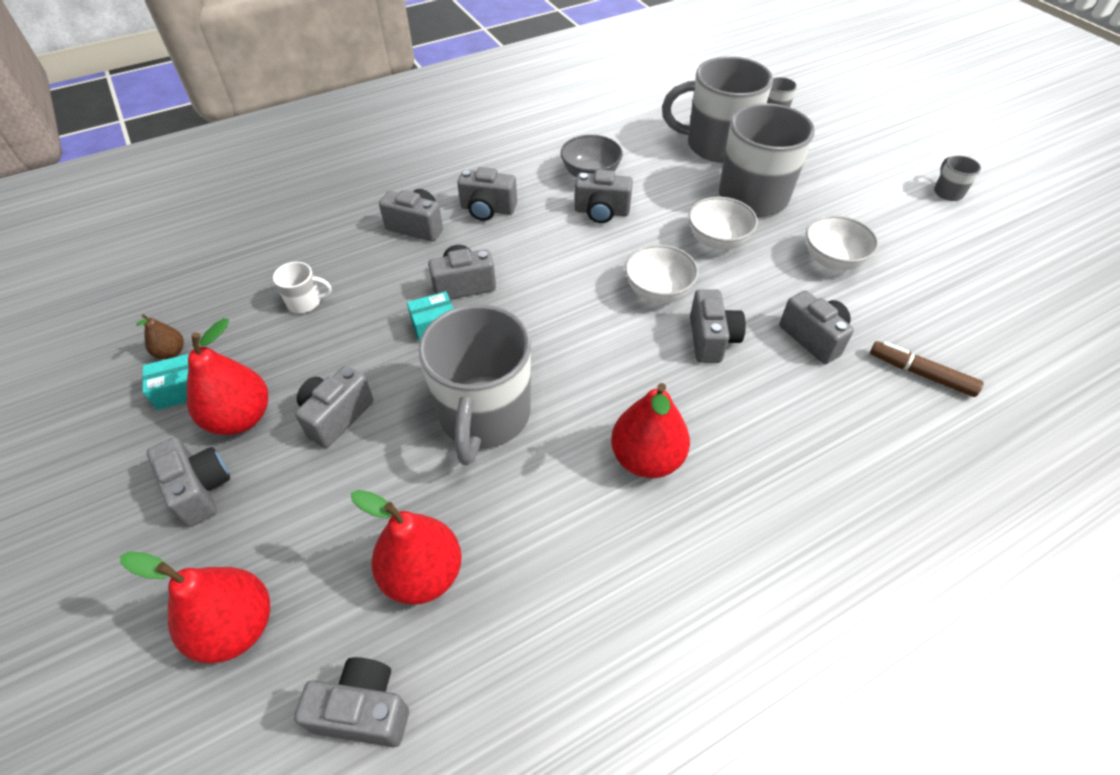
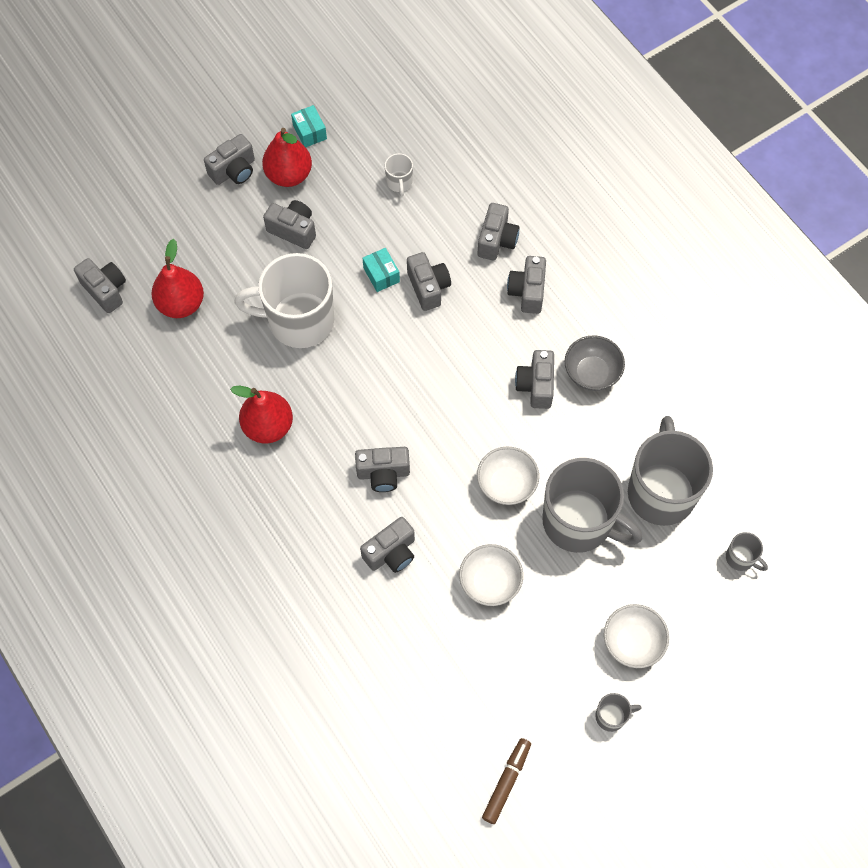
camera: 85 degrees right, 15 degrees up
(171, 352) = (343, 115): brown pear -> none
(236, 627) = (149, 218): red pear -> none
(363, 710) = (105, 290): grey camera -> grey camera turned 45 degrees counterclockwise
(484, 416) = (299, 320): grey mug -> white mug
(658, 291) = (435, 434): white bowl -> white bowl (632, 642)
(920, 374) = (358, 631): brown marker -> brown marker (506, 782)

